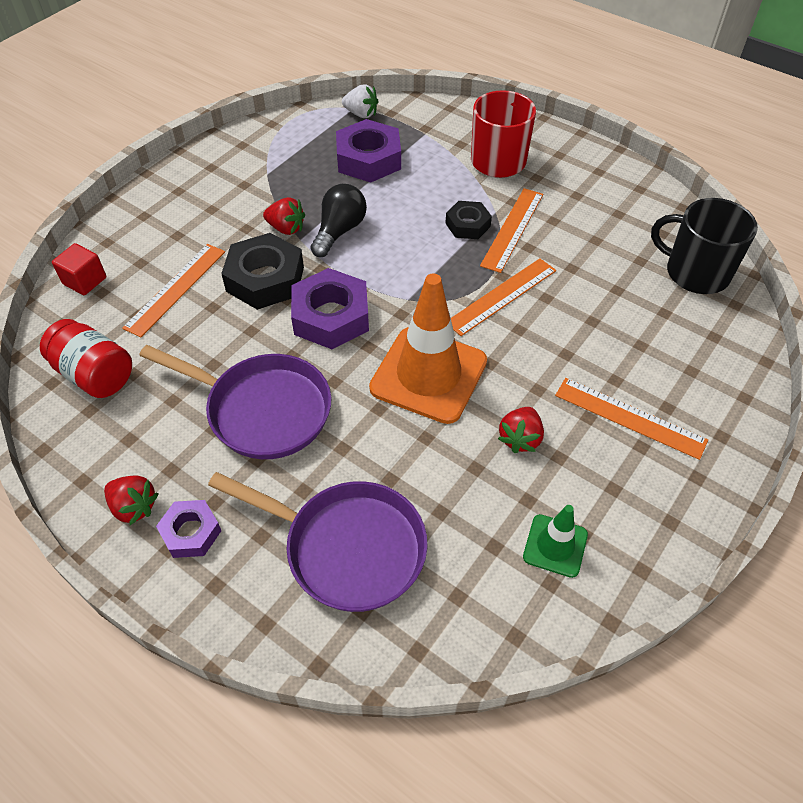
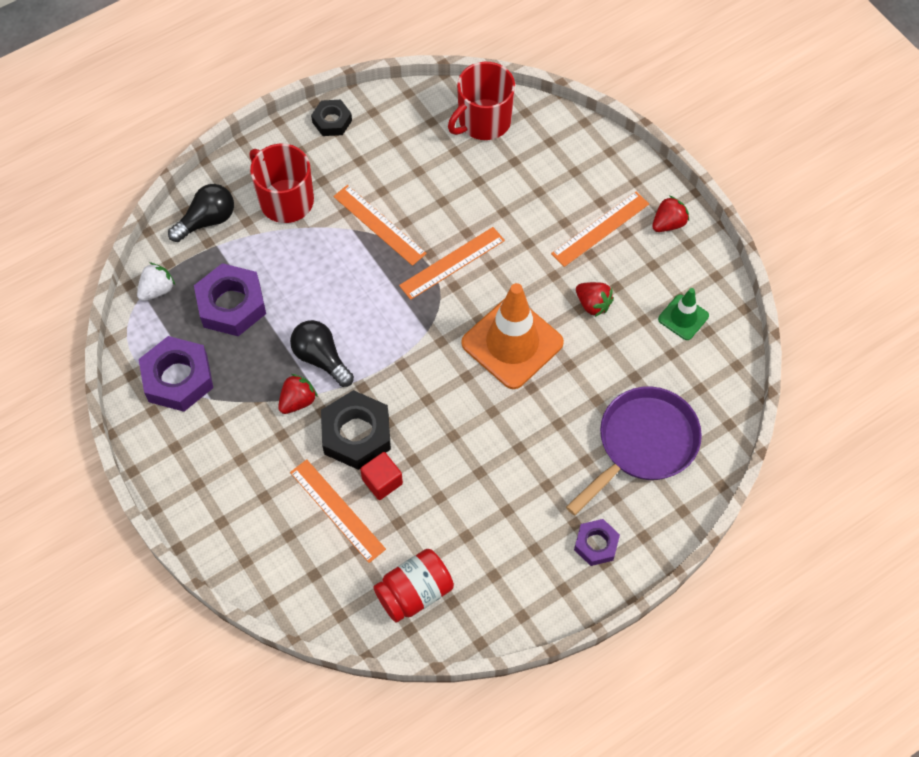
camera: 70 degrees left, 10 degrees up
(85, 281) = (292, 587): red cube -> red cube (382, 481)
(134, 507) = (560, 580): red strawberry -> red strawberry (668, 223)
(262, 410) = (502, 470): purple pan -> none
(331, 316) = (422, 394): purple nut -> purple nut (178, 378)
(447, 121) = (207, 220): none -> black light bulb
(467, 225) = (359, 256): black nut -> black nut (332, 121)
(501, 296) = (452, 263): orange ruler -> orange ruler turned 75 degrees clockwise
(695, 272) = (483, 121): black mug -> red mug

